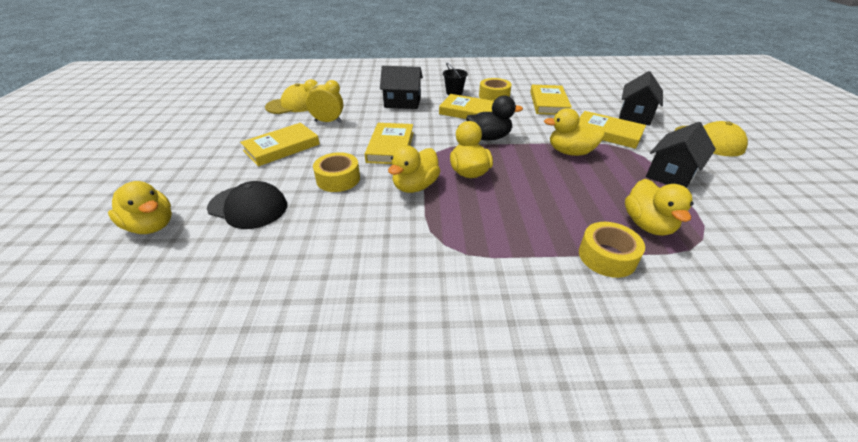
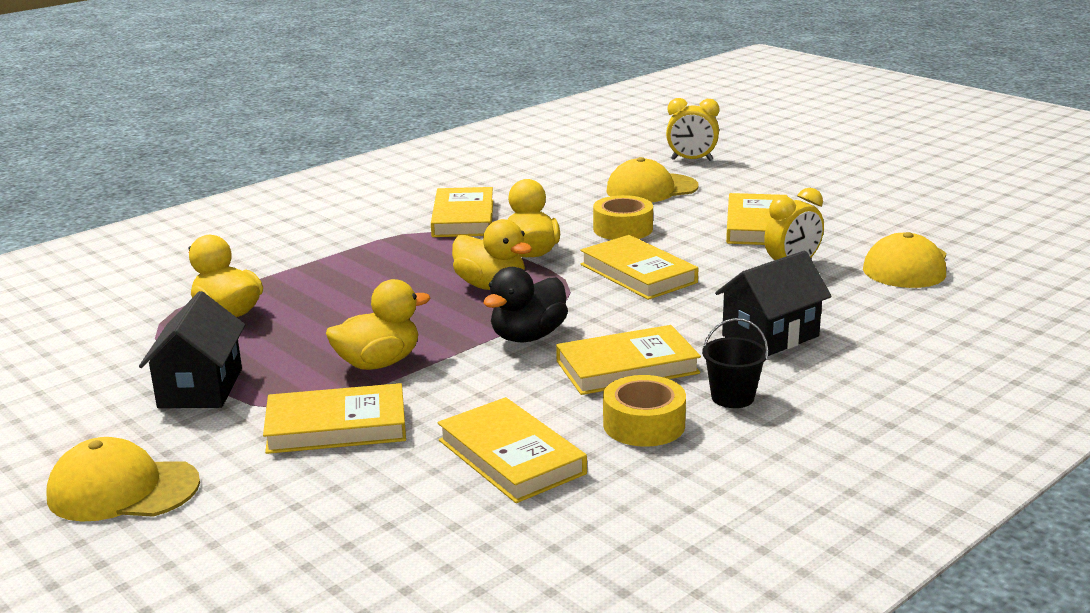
camera: 140 degrees right, 15 degrees down
(152, 226) = (691, 160): yellow duck -> yellow clock
(248, 207) = (651, 189): black cap -> yellow cap
(404, 247) = (463, 218): none -> yellow book
(607, 256) = (265, 274): yellow tape -> none
(634, 115) = (296, 502): black house -> none

